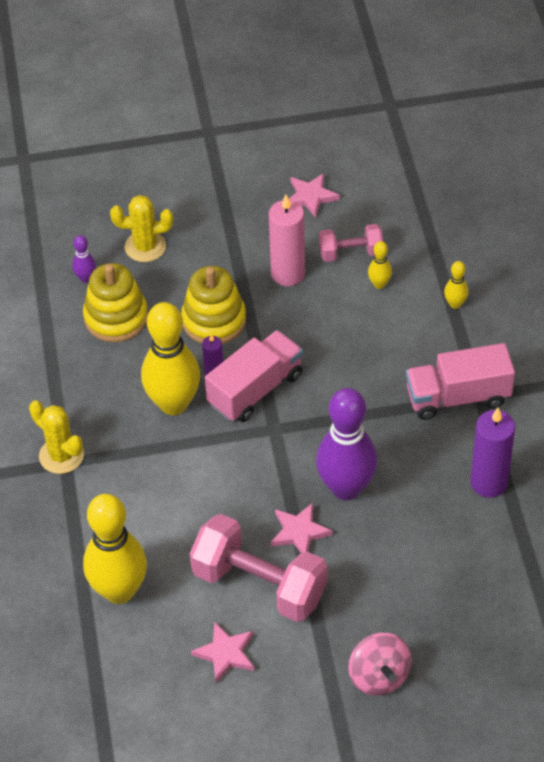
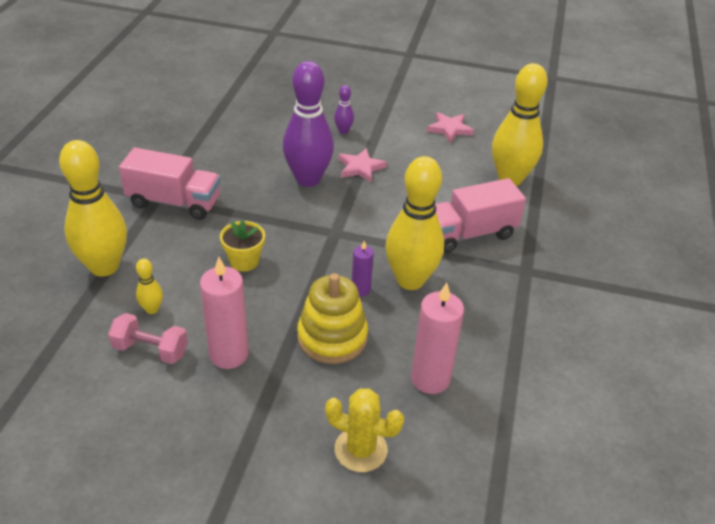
camera: 160 degrees left, 10 degrees down
(61, 455) = (528, 276): yellow cactus -> none
(86, 278) = (446, 438): purple bowling pin -> purple bowling pin (343, 131)
(116, 317) = (430, 379): yellow stacking toy -> pink candle
(255, 390) = (332, 265): pink truck -> pink truck (469, 234)
(259, 584) = (407, 151): pink dumbbell -> none
(311, 197) = (135, 433): pink star -> none
(338, 360) = (244, 261): none -> yellow flower pot
(379, 676) = (359, 93): pink spinning top -> none
(455, 304) = (104, 266): yellow bowling pin -> yellow bowling pin, size x2.33
(488, 482) = (205, 149): purple candle -> none

